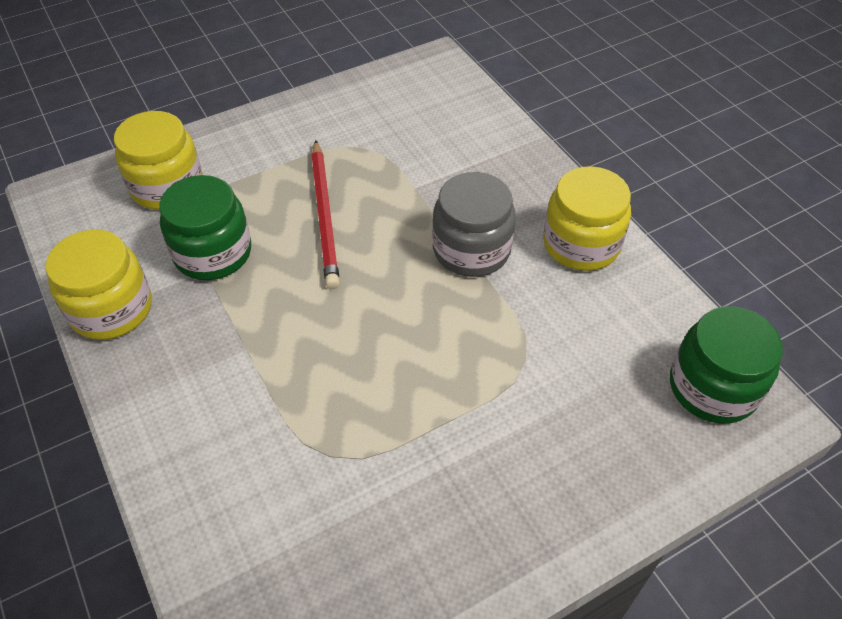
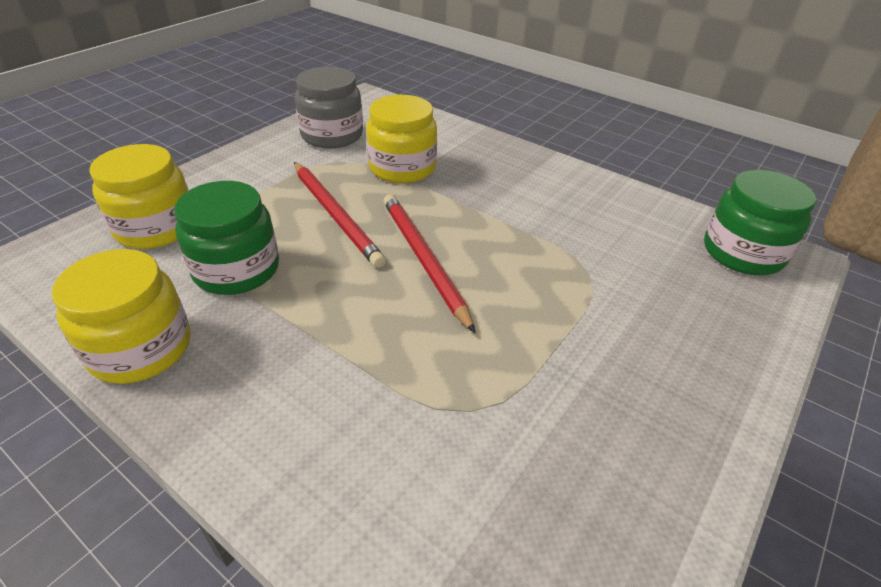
camera: 25 degrees left, 10 degrees down
(377, 292) = (423, 259): none -> red pencil
(471, 249) = (484, 209): grey jar -> grey jar (332, 135)
(581, 244) = (568, 185): yellow jar -> yellow jar (402, 168)

